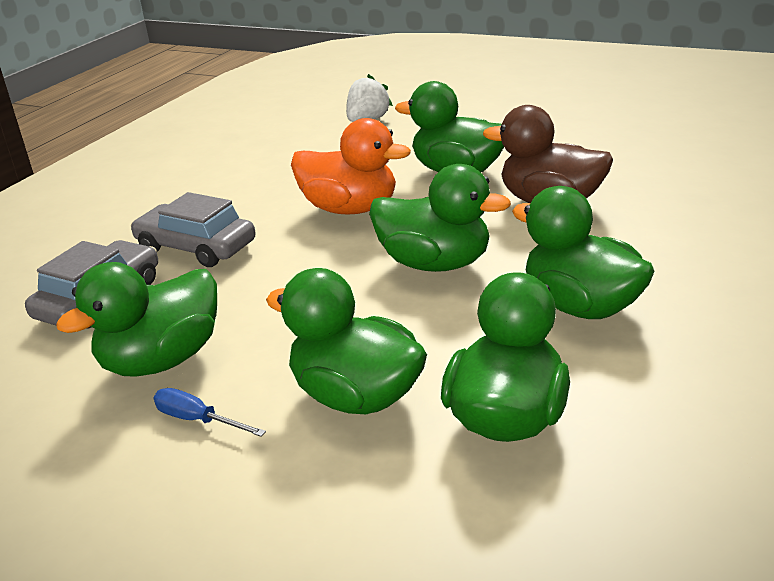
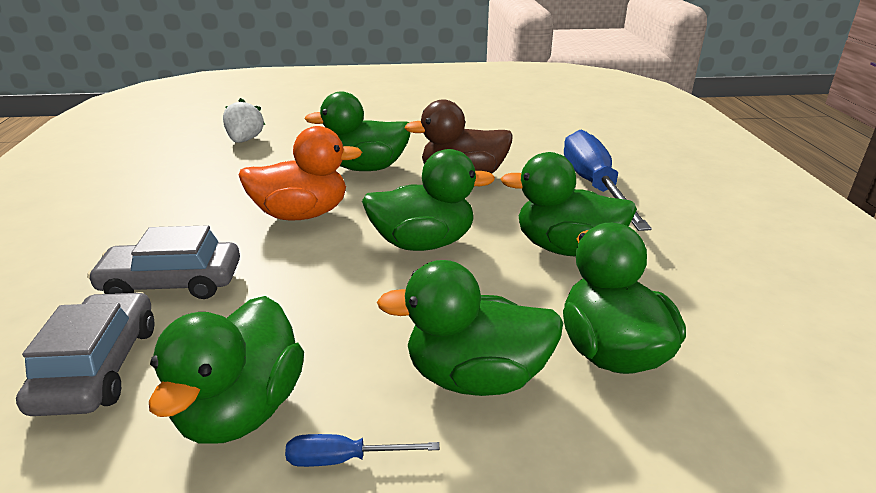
camera: 35 degrees left, 0 degrees up
(704, 244) = (594, 186): none -> blue screwdriver

